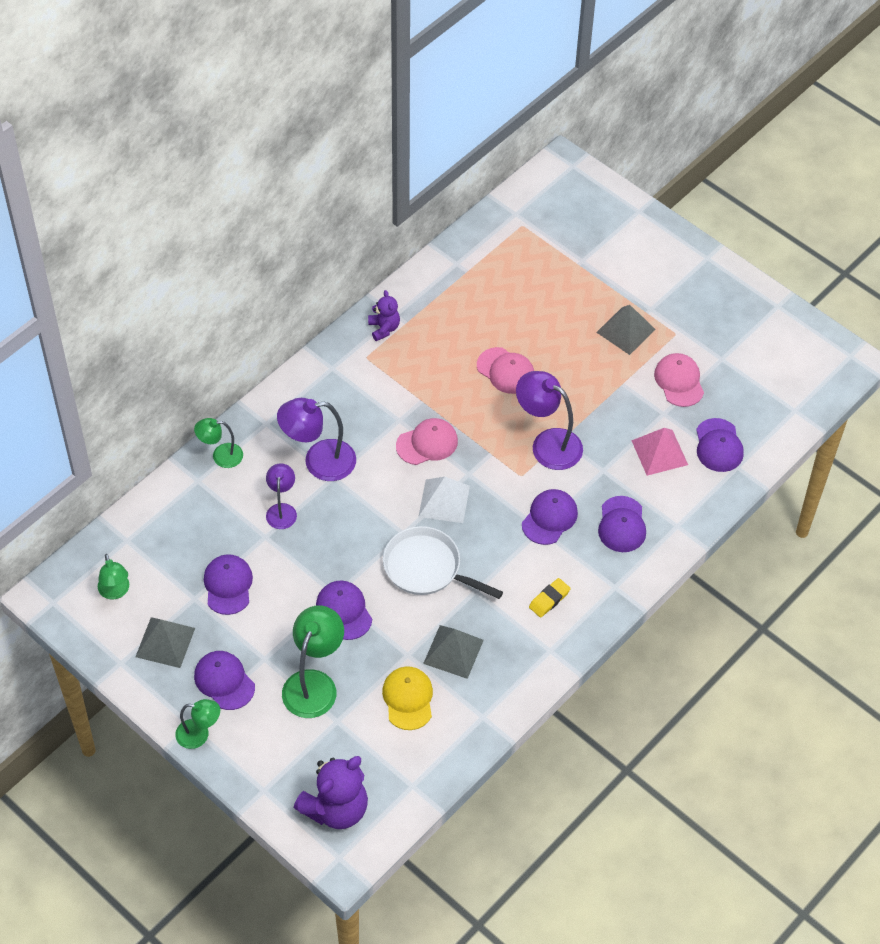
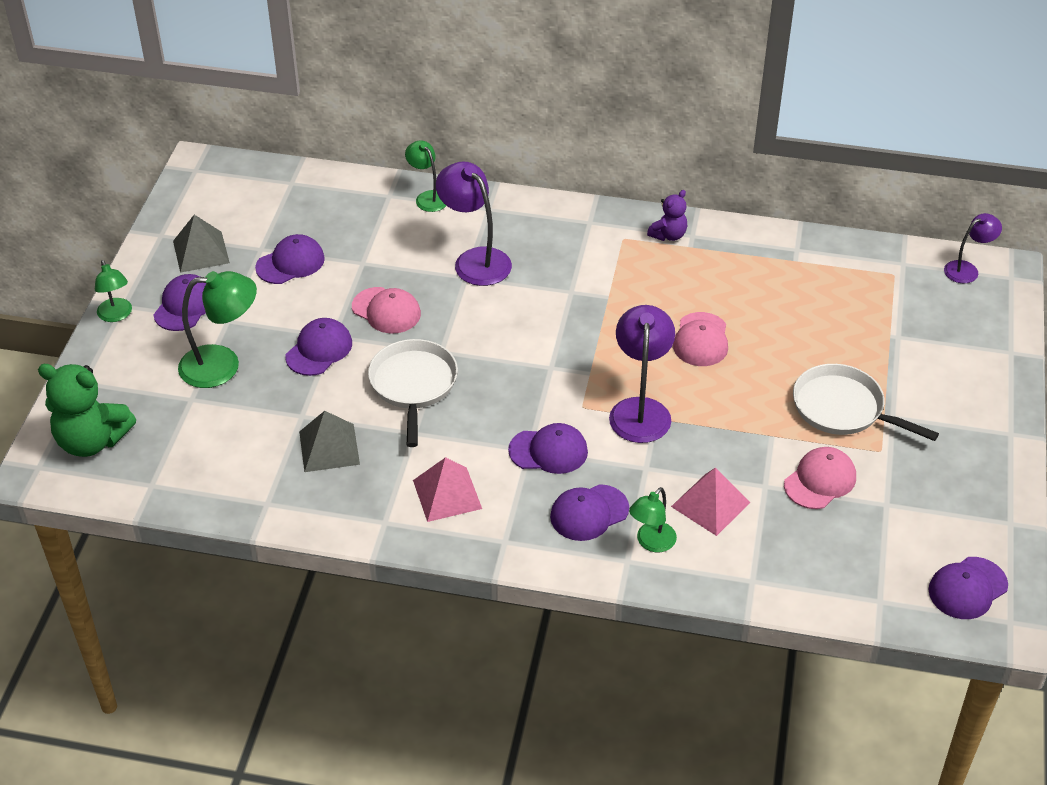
camera: 60 degrees right, 10 degrees down
(115, 592) = (232, 200): green lamp -> green lamp (651, 543)
(282, 510) = (400, 260): purple lamp -> purple lamp (967, 269)
(336, 808) = (92, 441): purple teddy bear -> green teddy bear
(408, 699) = (250, 438): yellow cap -> none
(427, 443) = (561, 322): pink cap -> pink cap (386, 310)
(444, 501) = (503, 364): white pyramid -> none
(549, 599) = (447, 494): yellow eraser -> pink pyramid
(625, 331) = (843, 408): grey pyramid -> white pan
(718, 445) = (766, 551): purple cap -> purple cap (967, 588)

